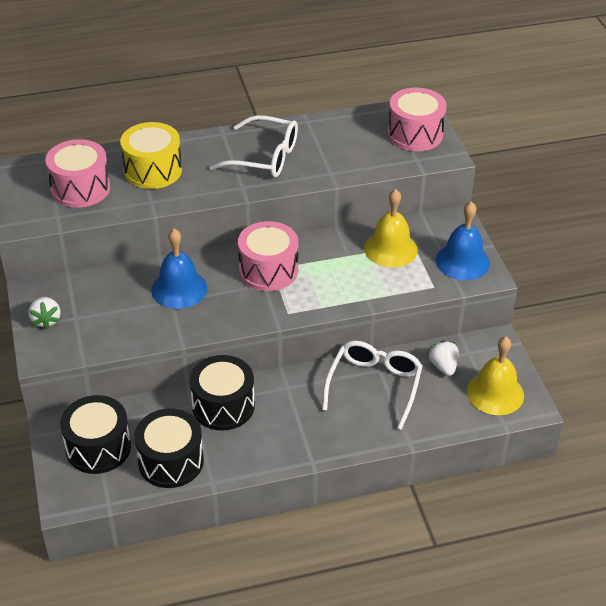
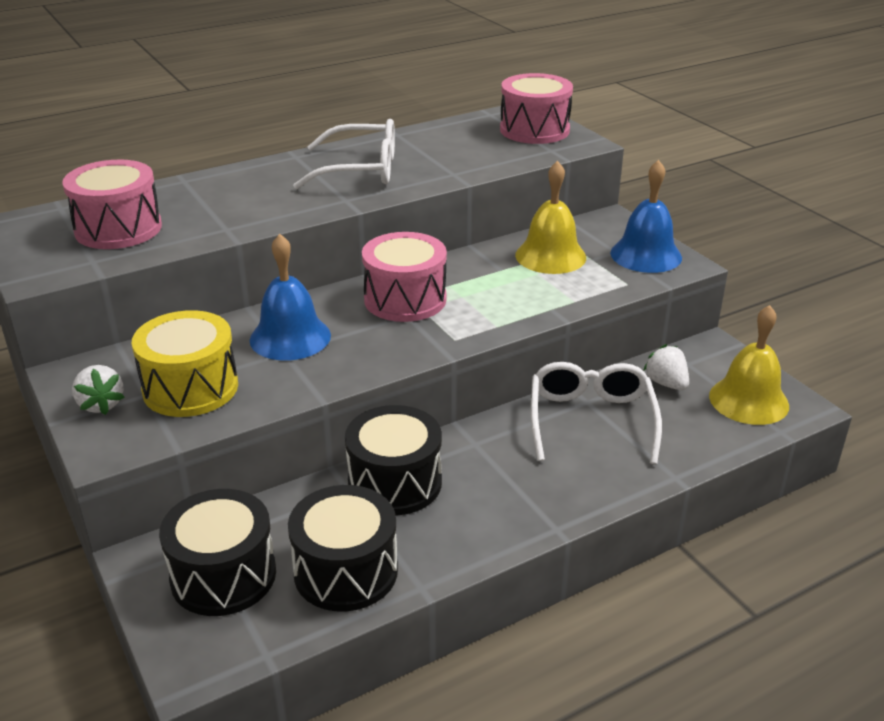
camera: 15 degrees left, 10 degrees down
(153, 170) = (216, 199): yellow drum -> yellow drum (190, 388)

